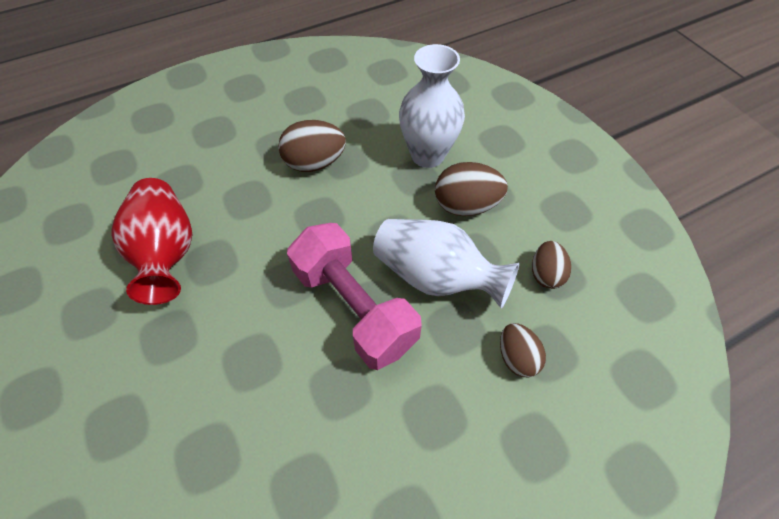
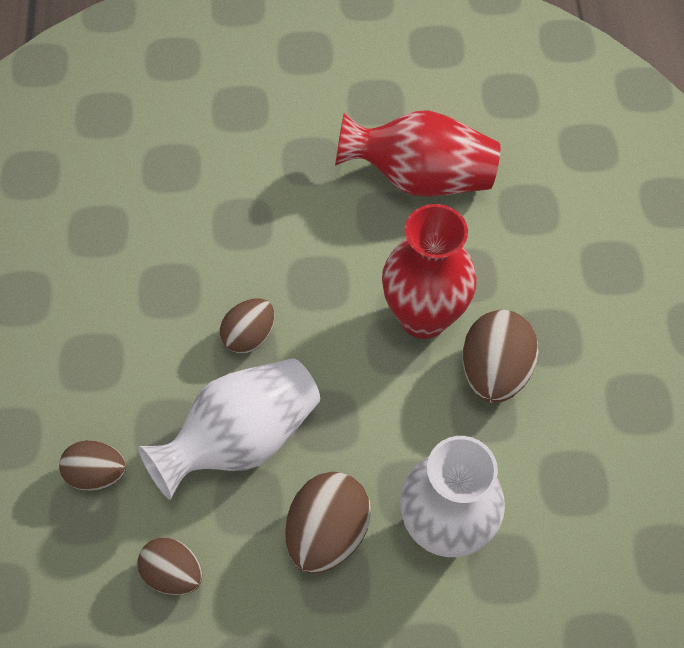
camera: 115 degrees right, 5 degrees up
(291, 210) = (423, 317): none -> red vase
(354, 308) = (249, 336): pink dumbbell -> brown egg

